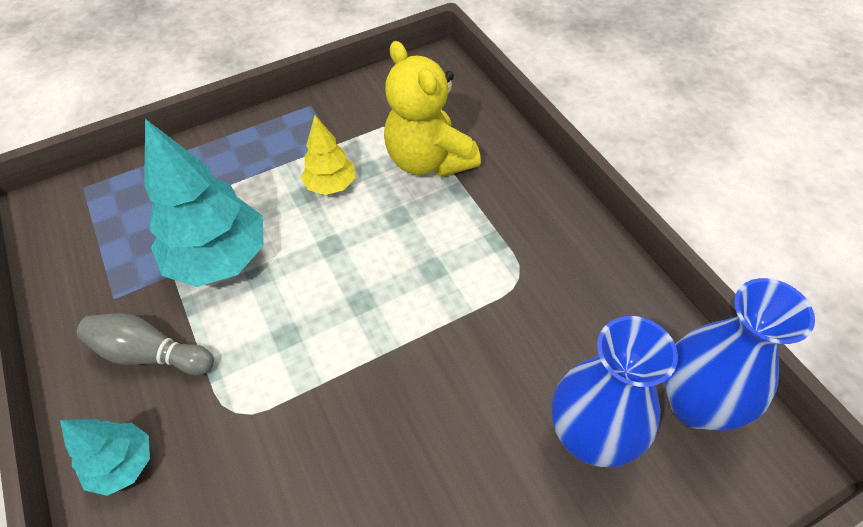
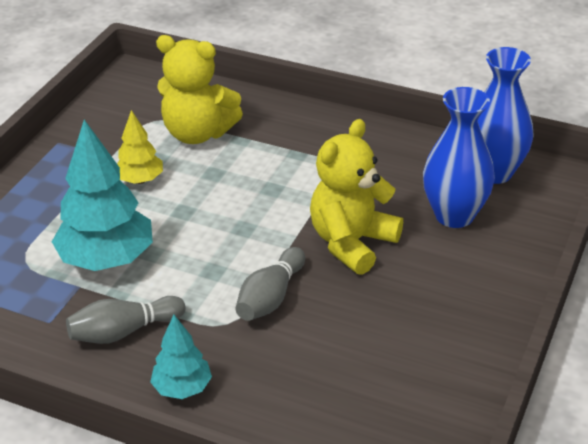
camera: 40 degrees left, 15 degrees down
(302, 410) = (270, 297): none -> grey bowling pin
(444, 395) = (352, 243): none -> yellow teddy bear

